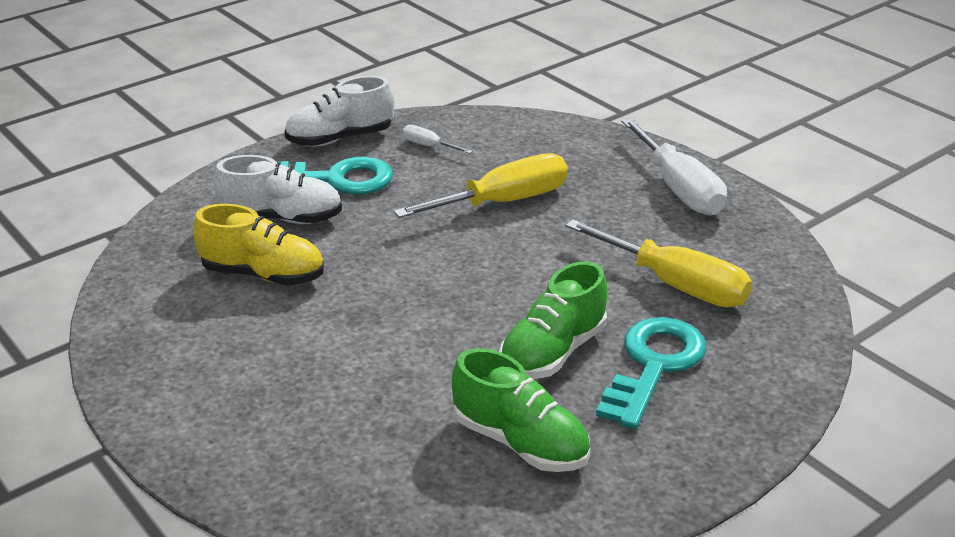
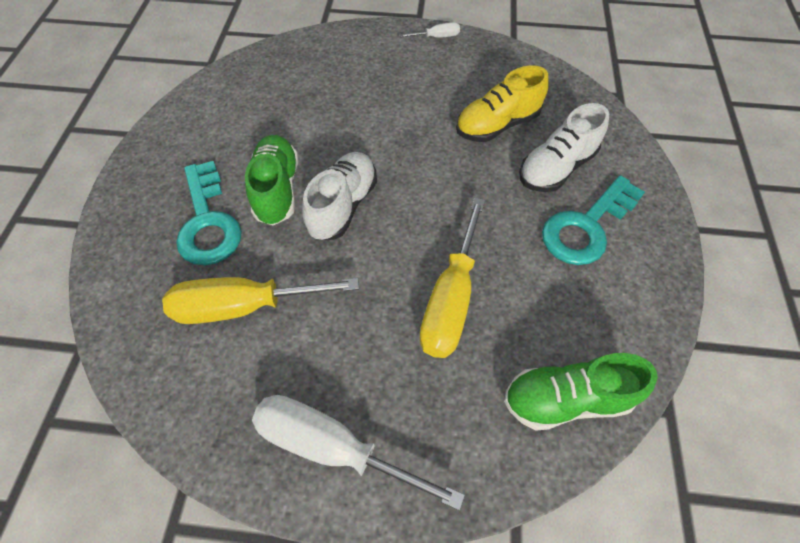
camera: 135 degrees right, 25 degrees up
(340, 138) = (656, 272): white shoe -> white shoe (343, 206)
(429, 146) = (588, 322): white screwdriver -> white screwdriver (437, 37)
(520, 442) = (243, 128): green shoe -> green shoe (566, 399)

